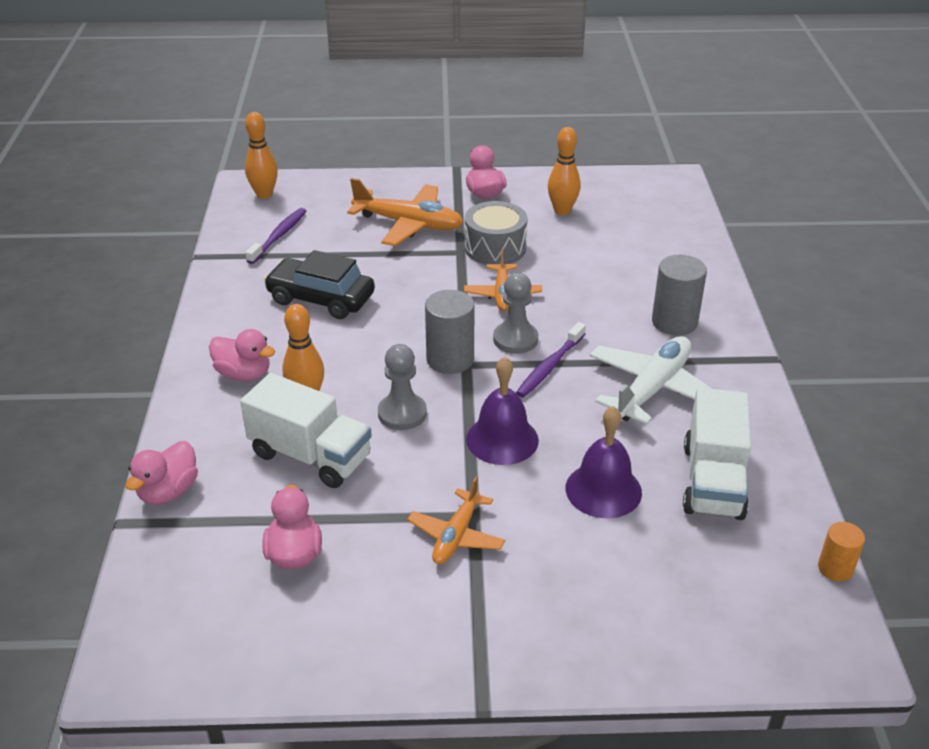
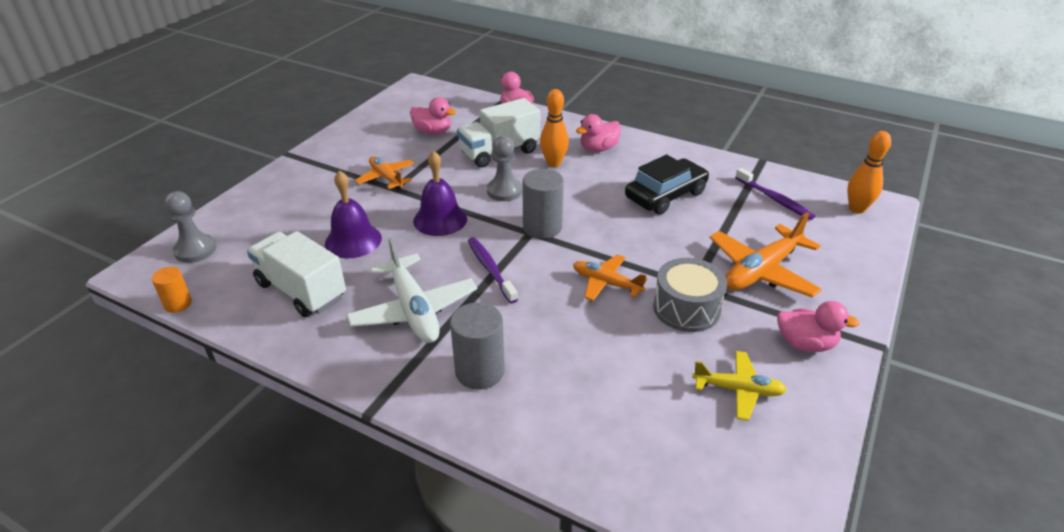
camera: 120 degrees right, 0 degrees up
(515, 339) = (538, 266): grey pawn -> grey pawn (195, 250)
(562, 210) = (738, 390): orange bowling pin -> yellow plane

